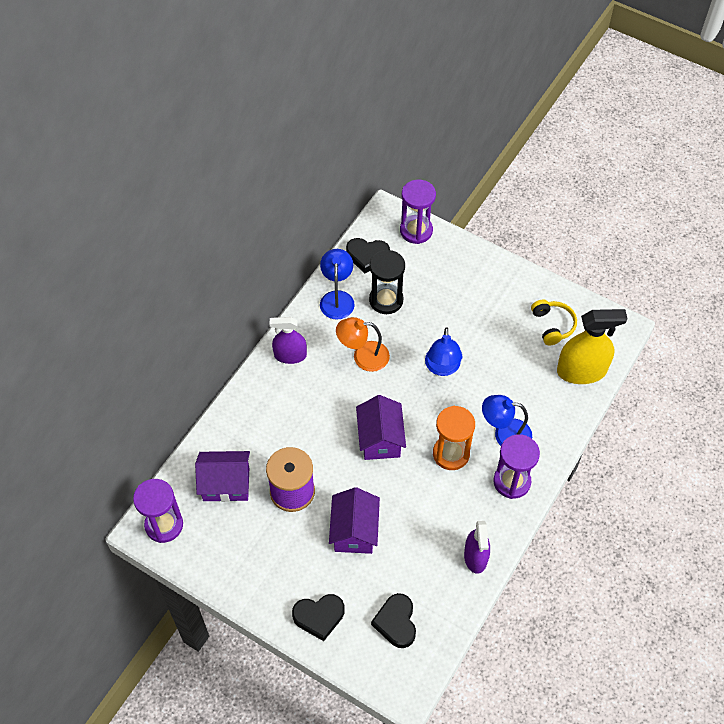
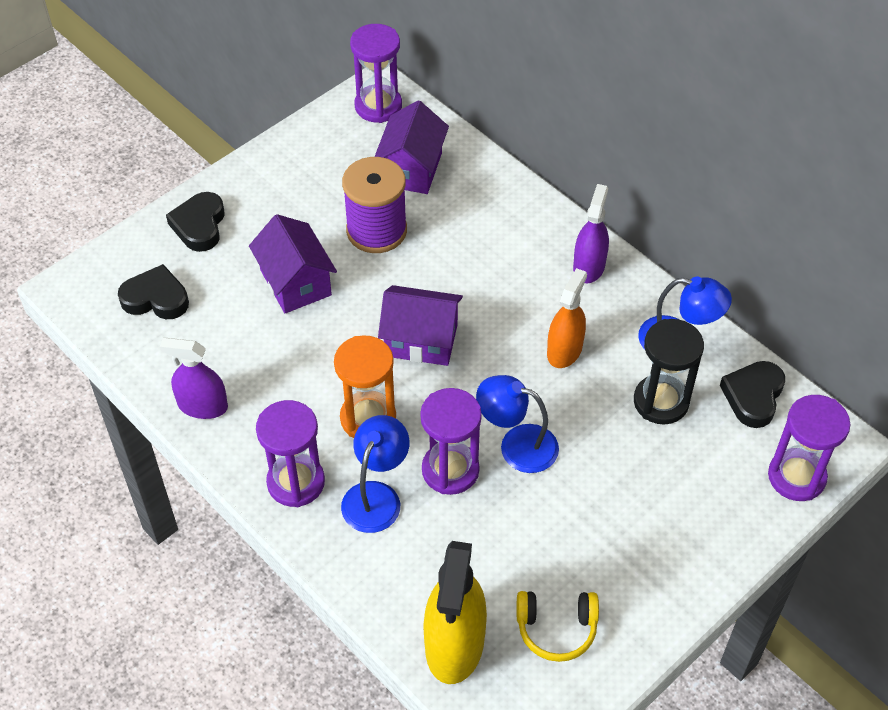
camera: 105 degrees right, 5 degrees down
(354, 531) = (295, 282): purple house -> purple house turned 45 degrees clockwise
(363, 356) = (564, 350): orange lamp -> orange spray bottle
(472, 399) = (450, 470): none -> purple hourglass

